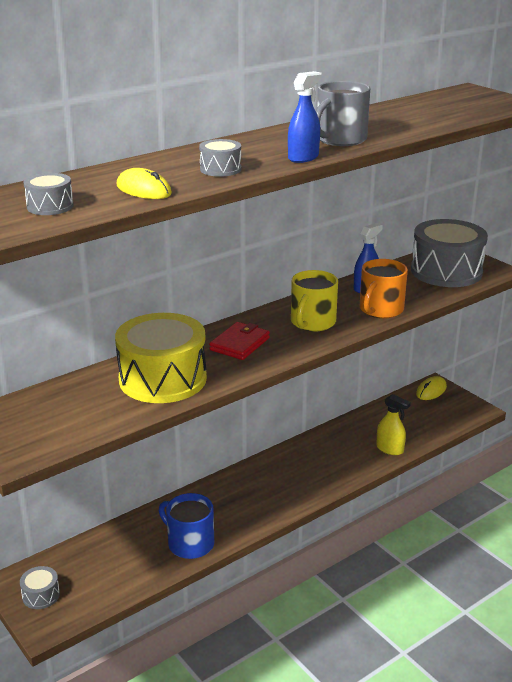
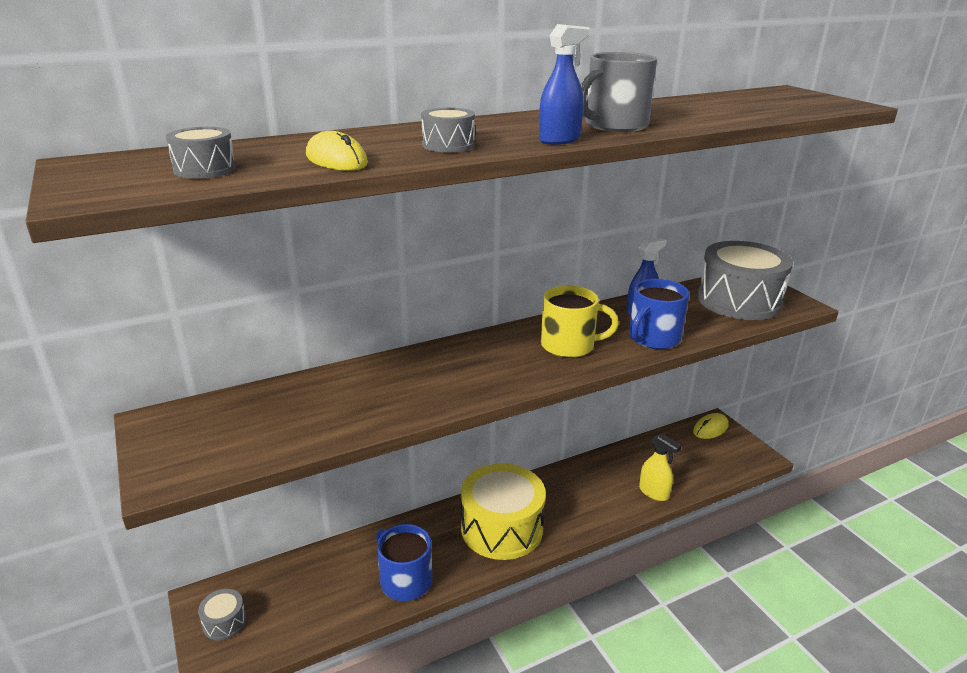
camera: 10 degrees right, 0 degrees up
(162, 379) = (374, 396): yellow drum -> yellow drum (502, 528)
(240, 344) = (478, 363): red wallet -> none
(312, 322) = (569, 345): yellow mug -> yellow mug turned 120 degrees counterclockwise
(380, 310) = (653, 338): orange mug -> blue mug

